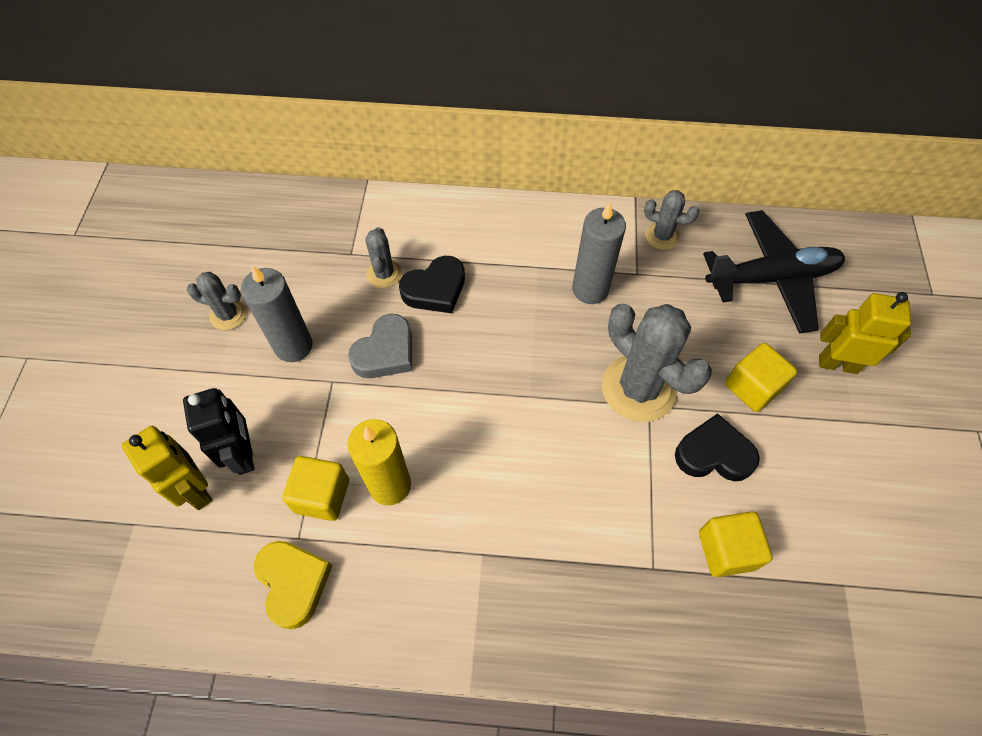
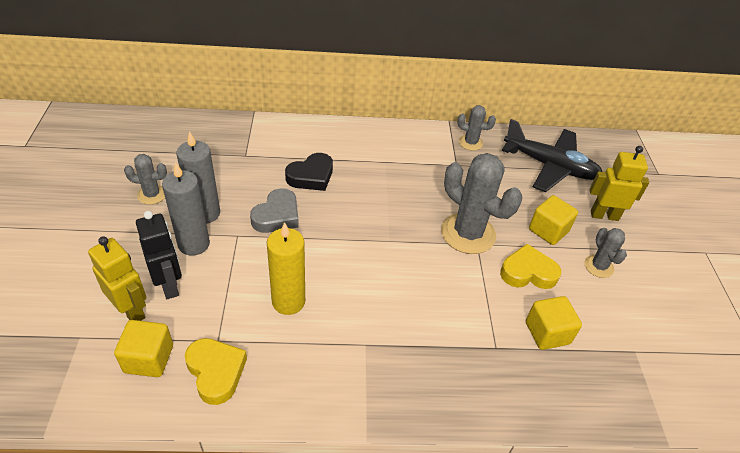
camera: 10 degrees left, 15 degrees down
(322, 496) = (235, 311): yellow cube -> yellow cube (149, 359)
(384, 274) = (272, 167): grey cactus -> grey cactus (598, 266)
(590, 289) = (424, 174): grey candle -> grey candle (194, 244)
(713, 454) = (528, 272): black heart -> yellow heart
(771, 278) = (549, 166): black plane -> black plane turned 45 degrees clockwise

